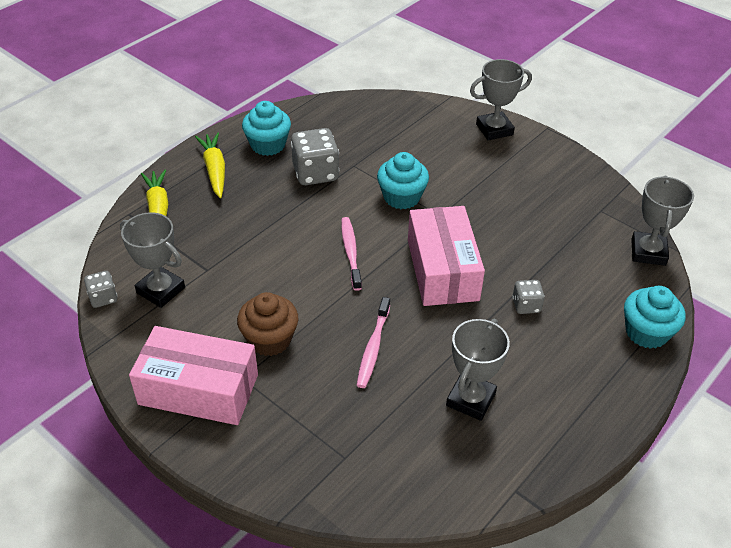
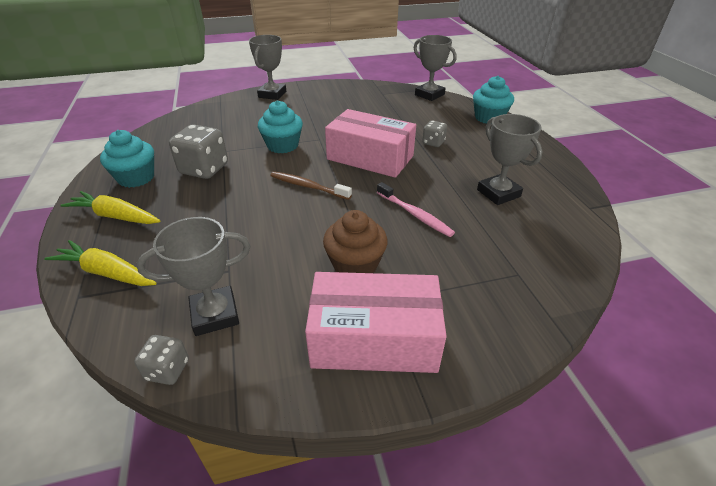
camera: 55 degrees left, 5 degrees down
(198, 389) = (374, 339): pink box -> pink box turned 45 degrees clockwise
(350, 252) = (308, 186): pink toothbrush -> brown toothbrush

